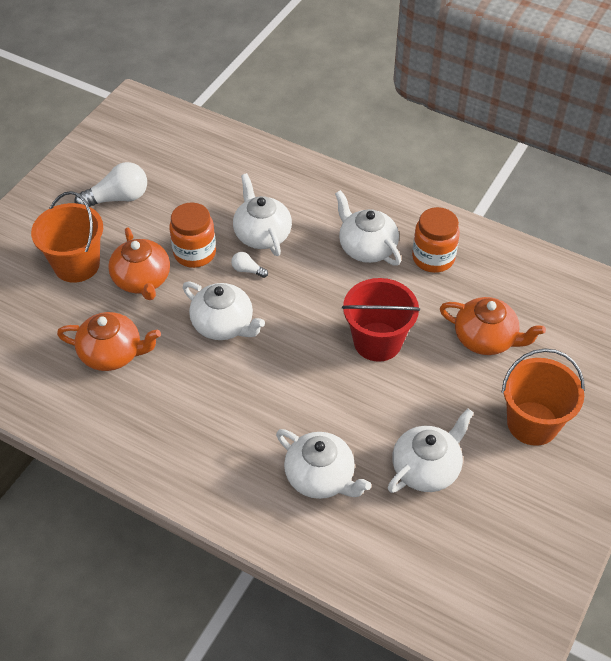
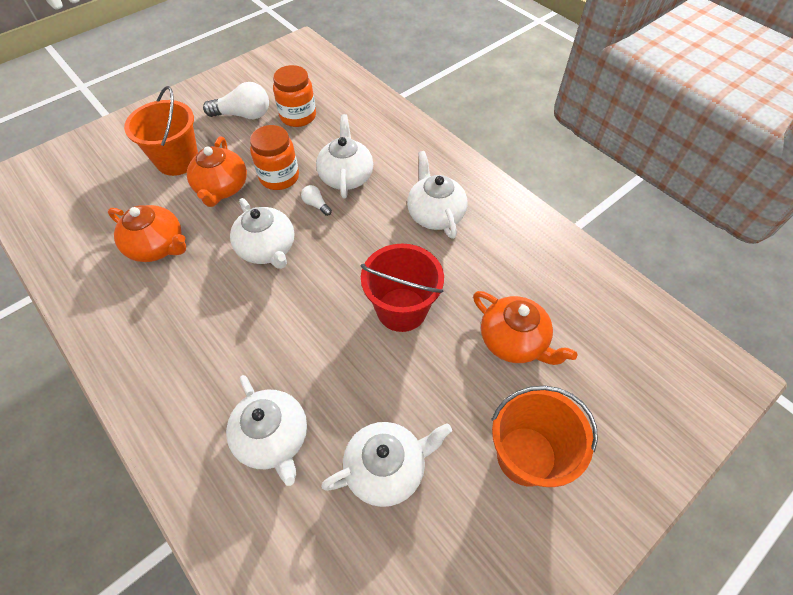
camera: 20 degrees right, 5 degrees up
(433, 258) = (495, 242): orange jar -> orange jar (298, 116)

